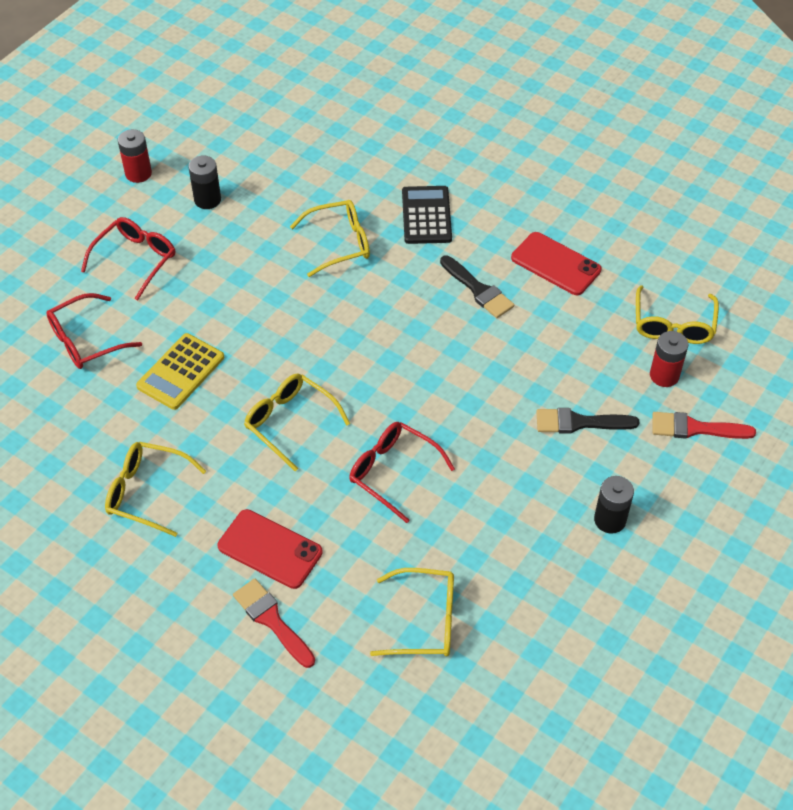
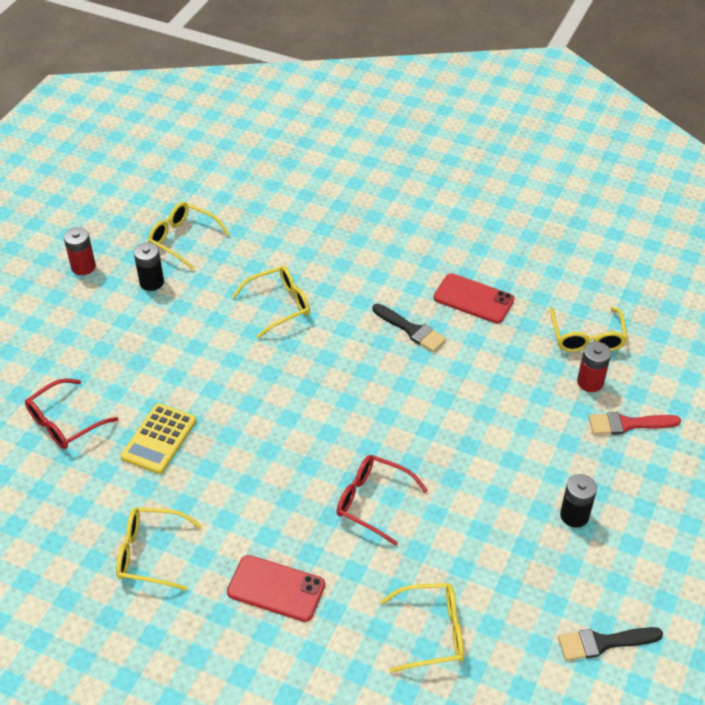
camera: 10 degrees left, 5 degrees down
(135, 260) = (96, 343): red glasses -> none
(272, 620) = (292, 654): red brush -> none
(290, 422) = (269, 470): yellow glasses -> yellow glasses (183, 239)
(426, 215) = (351, 271): black calculator -> none
(579, 422) = (527, 433): black brush -> black brush (603, 643)

